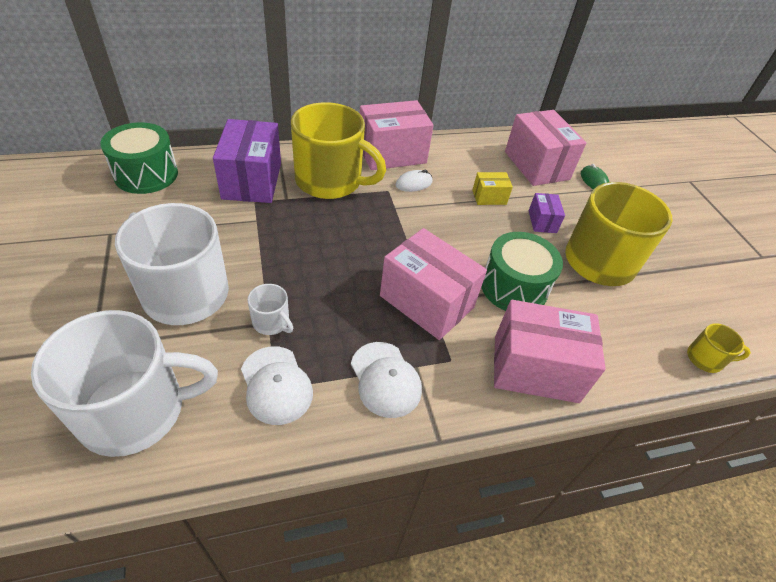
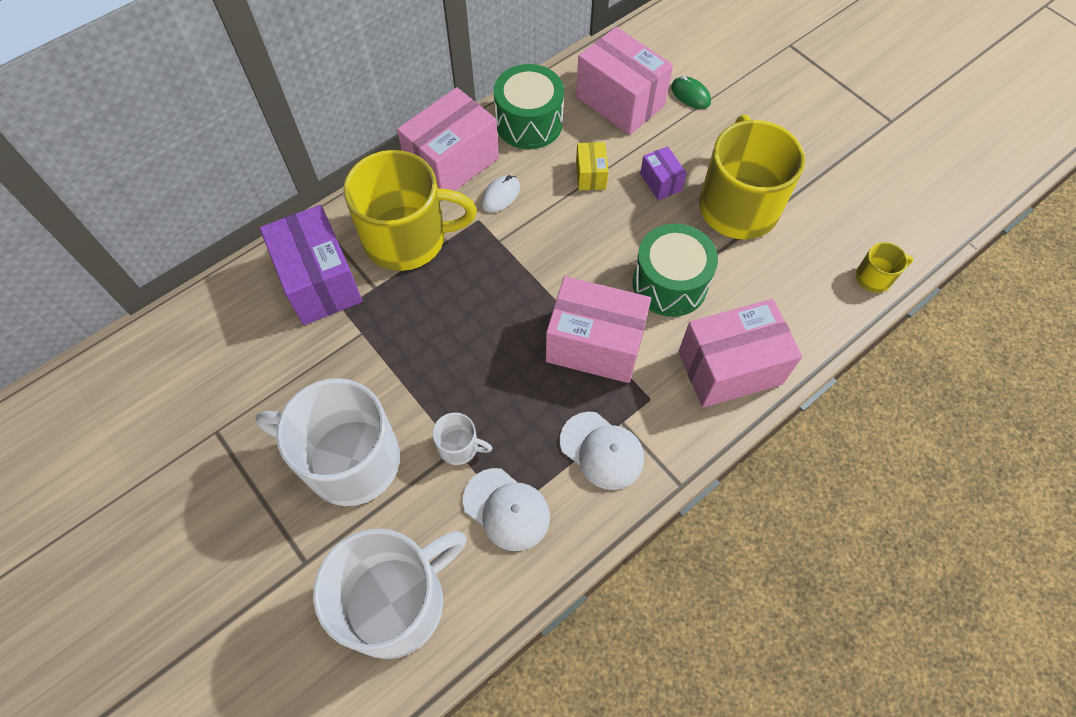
camera: 20 degrees left, 15 degrees up
(146, 174) = (192, 334): green drum -> green drum (529, 123)
(489, 197) = (591, 175): yellow box -> yellow box turned 60 degrees counterclockwise

